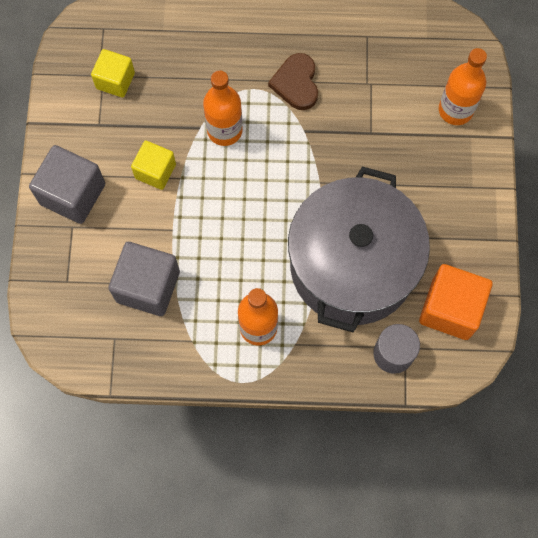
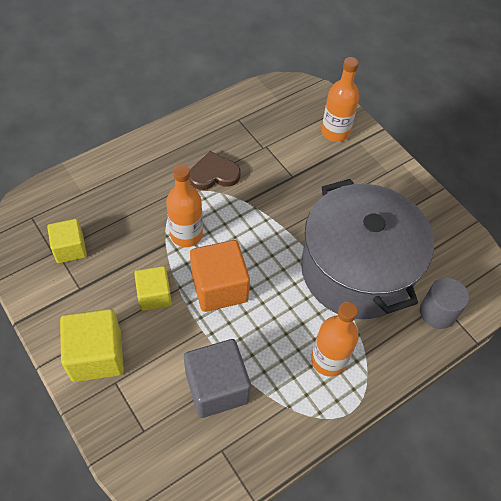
camera: 40 degrees left, 15 degrees down
(73, 194) = (96, 355): grey cube -> yellow cube
(296, 83) = (214, 174): brown heart -> brown heart turned 120 degrees clockwise
(450, 309) = (445, 257): orange cube -> orange cube (219, 287)

